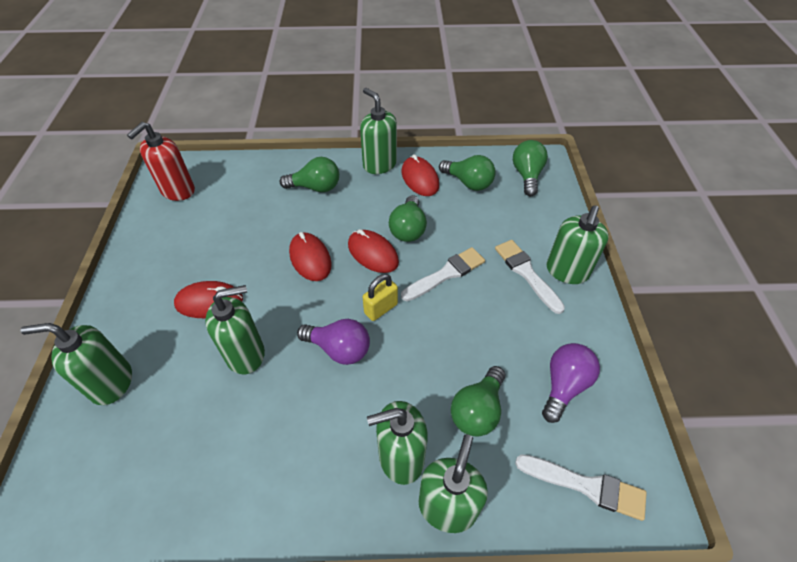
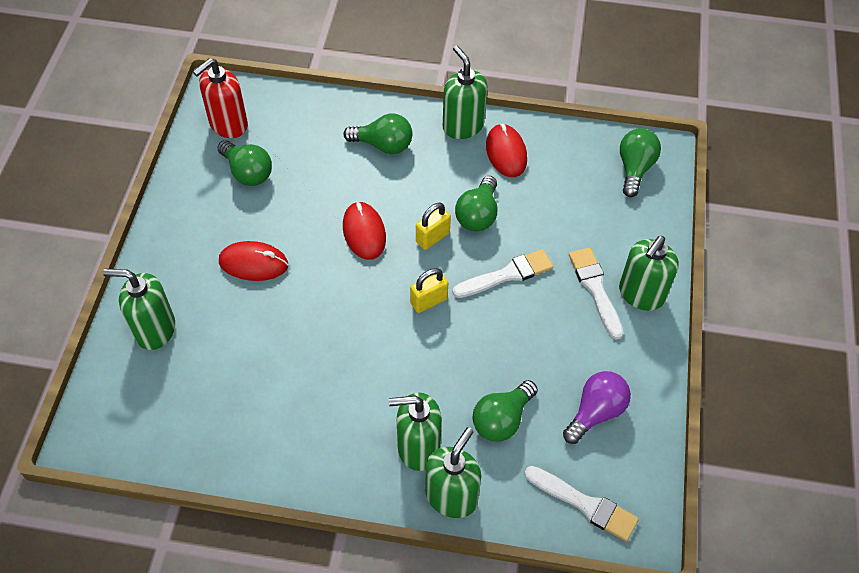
camera: 10 degrees right, 5 degrees up
(246, 354) = (285, 324): green soap dispenser -> none
(339, 349) = (378, 336): purple light bulb -> none
(373, 253) = (432, 237): red mouse -> yellow padlock
(468, 183) = (562, 167): green light bulb -> green light bulb (247, 172)

